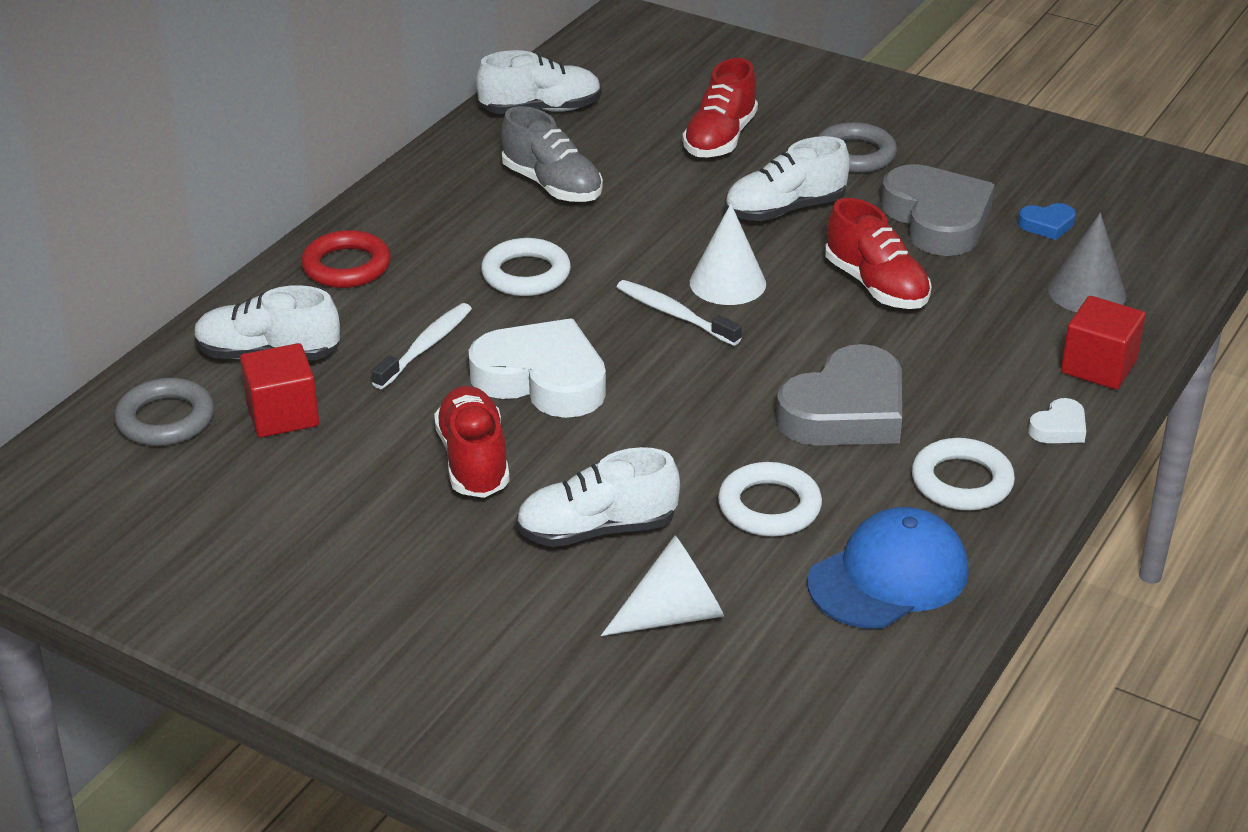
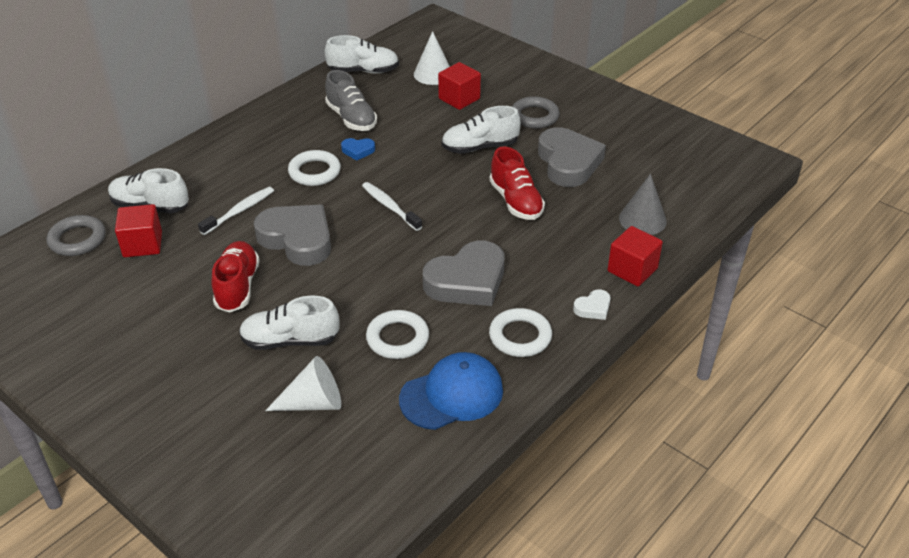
camera: 10 degrees right, 5 degrees up
(346, 266) = (216, 156): red ring -> none
(542, 379) = (297, 239): white heart -> grey heart
(720, 139) = (459, 99): red shoe -> red cube
(727, 283) = (428, 190): white cone -> white cone (433, 74)
(1047, 225) = (633, 173): blue heart -> blue heart (358, 151)

